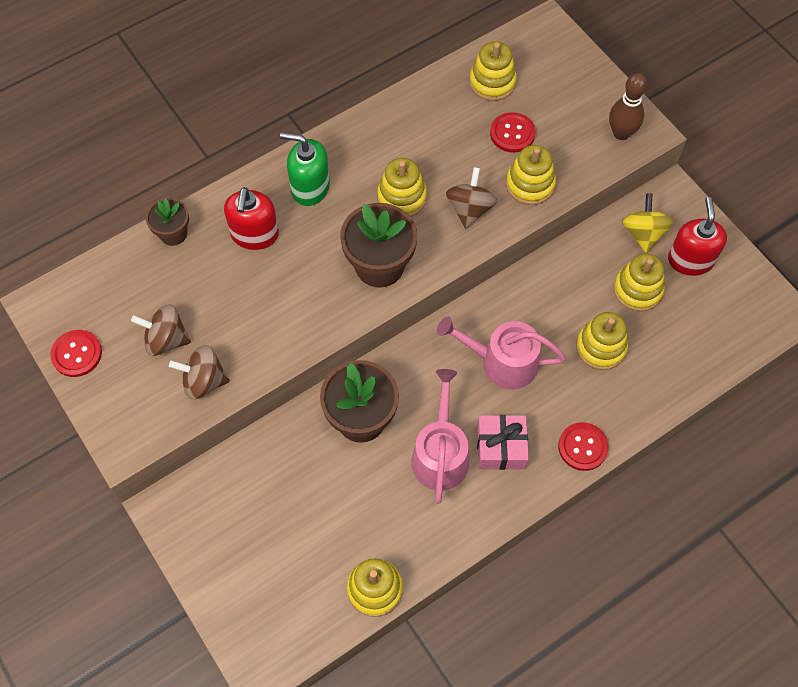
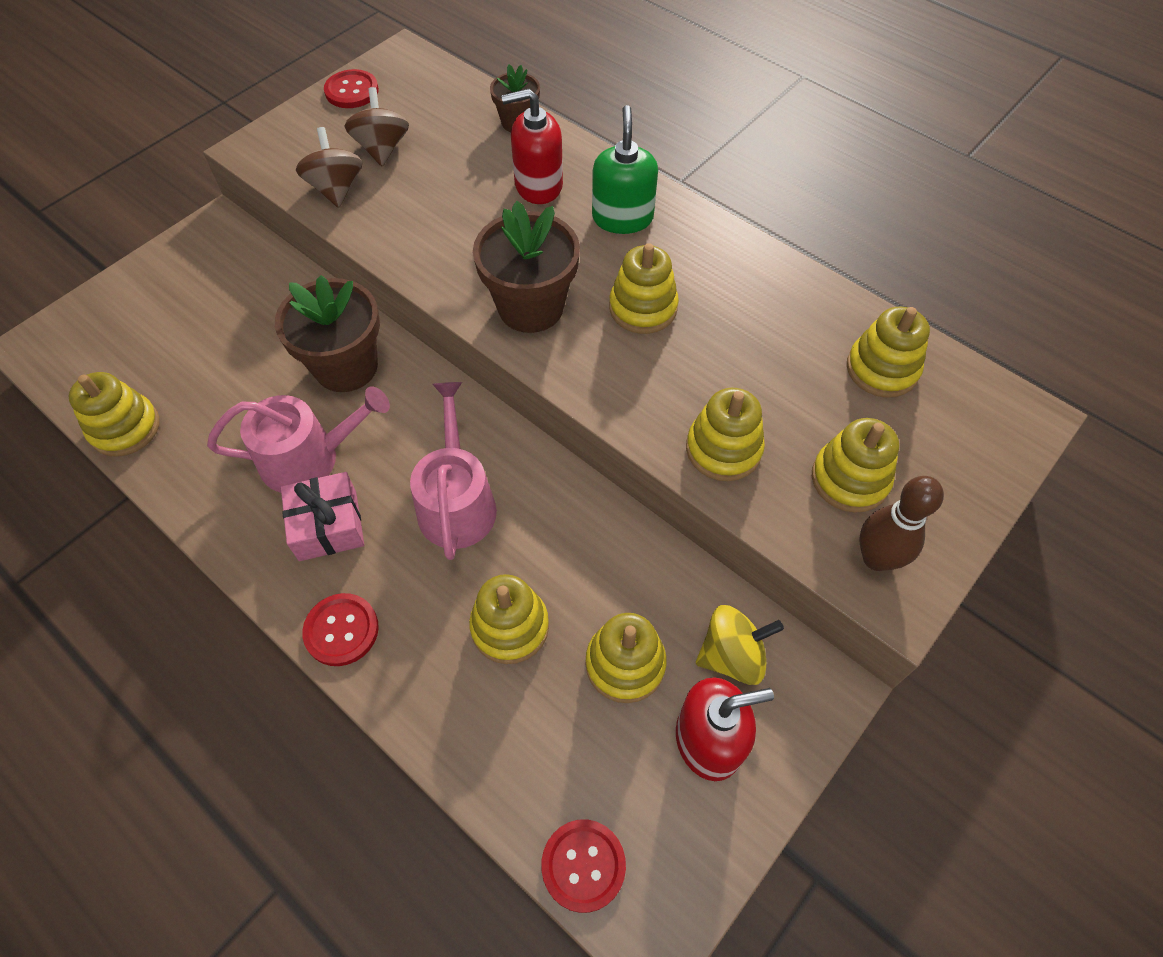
camera: 75 degrees right, 5 degrees down
(470, 209) = (652, 385): brown spinning top -> none
(512, 133) = (803, 410): red button -> red button (583, 865)
(567, 127) = (849, 479): none -> yellow stacking toy

